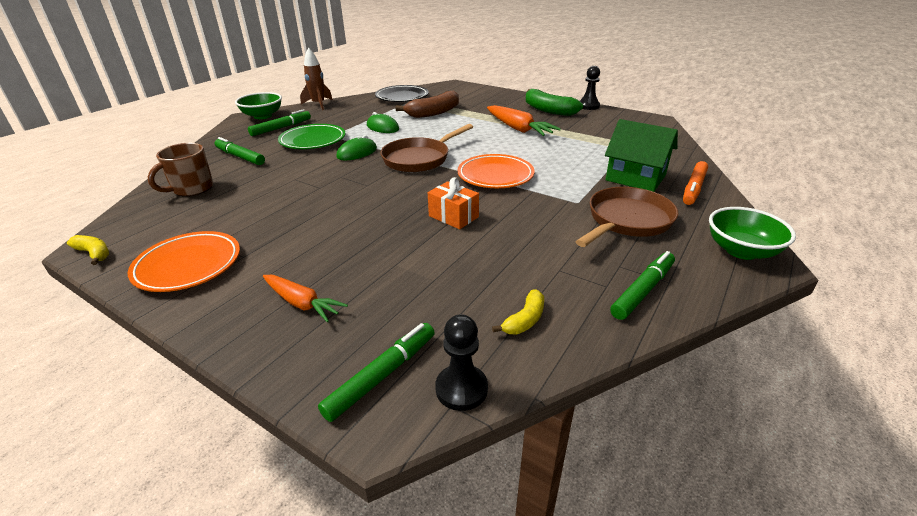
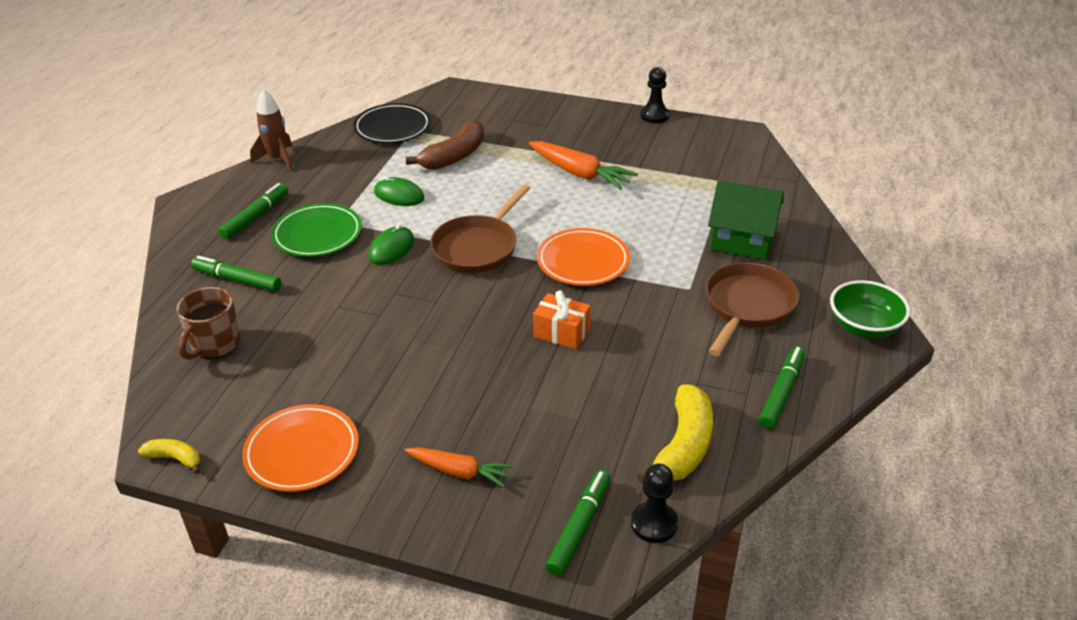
camera: 15 degrees left, 5 degrees up
(262, 116) = (210, 195): green bowl -> none
(525, 320) = (683, 446): yellow banana -> yellow banana, size x1.91
(548, 110) = (605, 131): green banana -> none
(693, 188) = (806, 247): orange marker -> none

